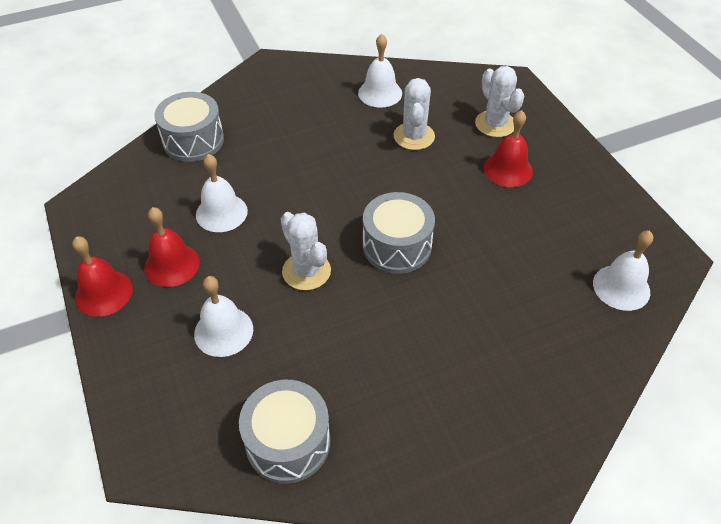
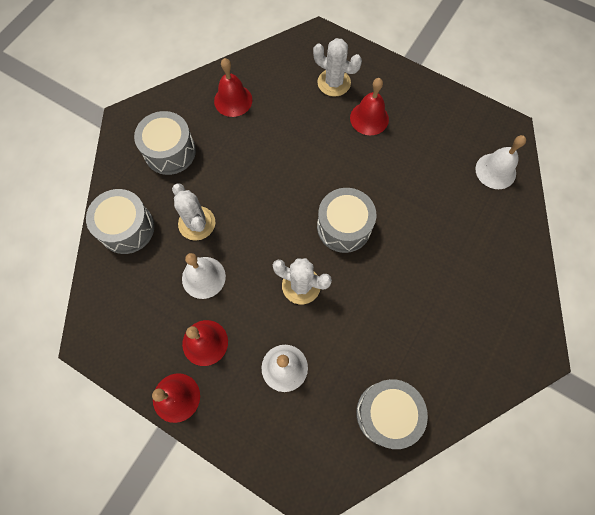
camera: 35 degrees left, 20 degrees up
(285, 104) = (170, 151): none -> grey drum
(380, 93) = (233, 100): white bell -> red bell
(414, 136) = (287, 126): white cactus -> white cactus (197, 223)

